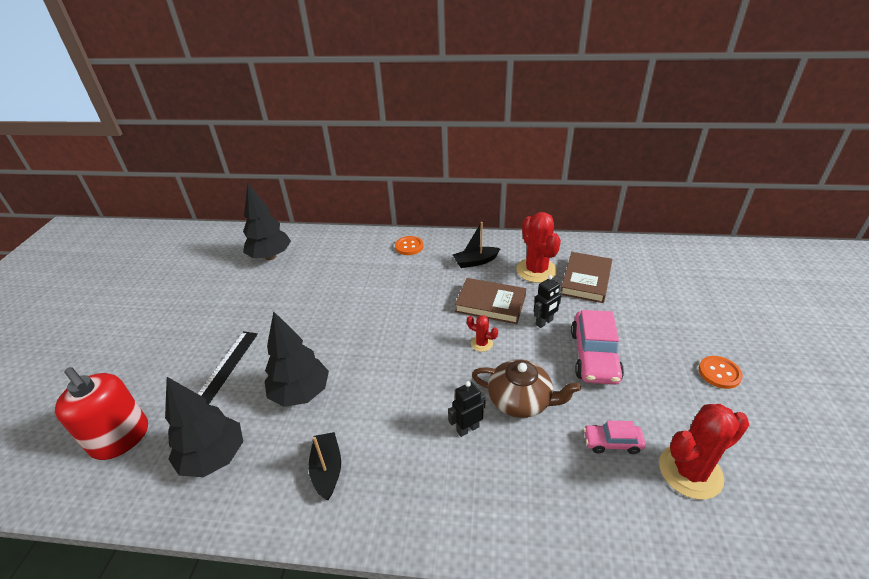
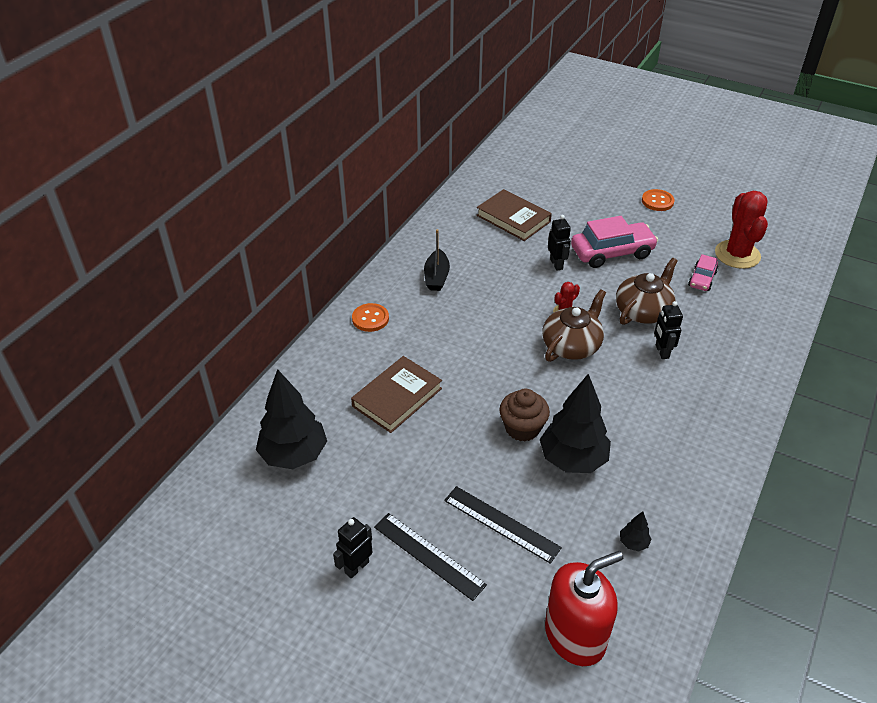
camera: 70 degrees left, 5 degrees up
(183, 309) = (356, 567): none -> black robot
(194, 338) = (429, 555): none -> black ruler
(214, 457) = (633, 543): black tree -> black tree, size x0.41
(327, 353) = (522, 428): none -> brown cupcake
(327, 469) = (676, 454): black boat -> none
(440, 359) = (572, 345): none -> brown teapot
(490, 304) = (511, 288): brown book -> brown book (397, 397)
(536, 270) = (479, 242): red cactus -> none
(594, 356) = (612, 252): pink car -> pink car turned 45 degrees counterclockwise

